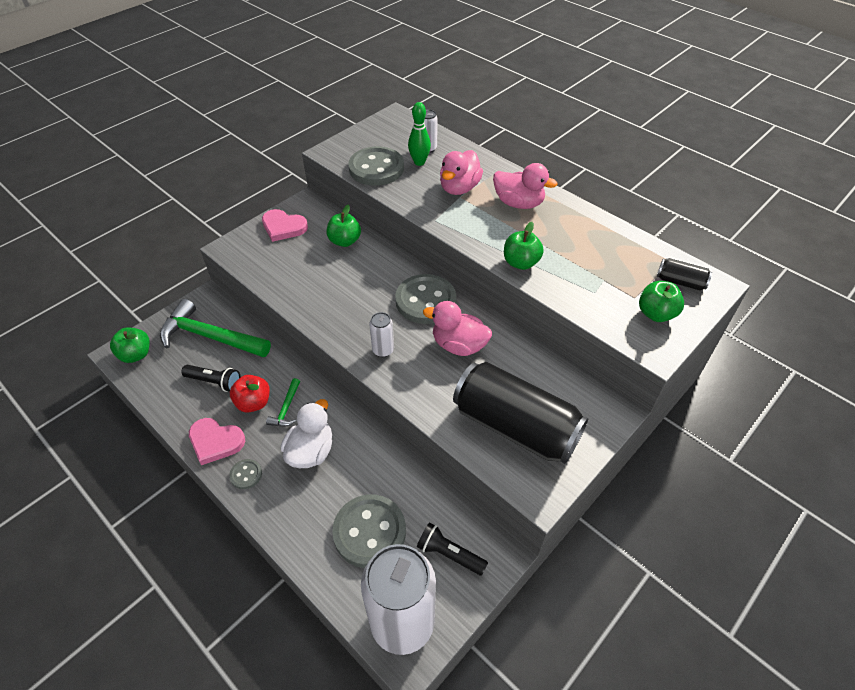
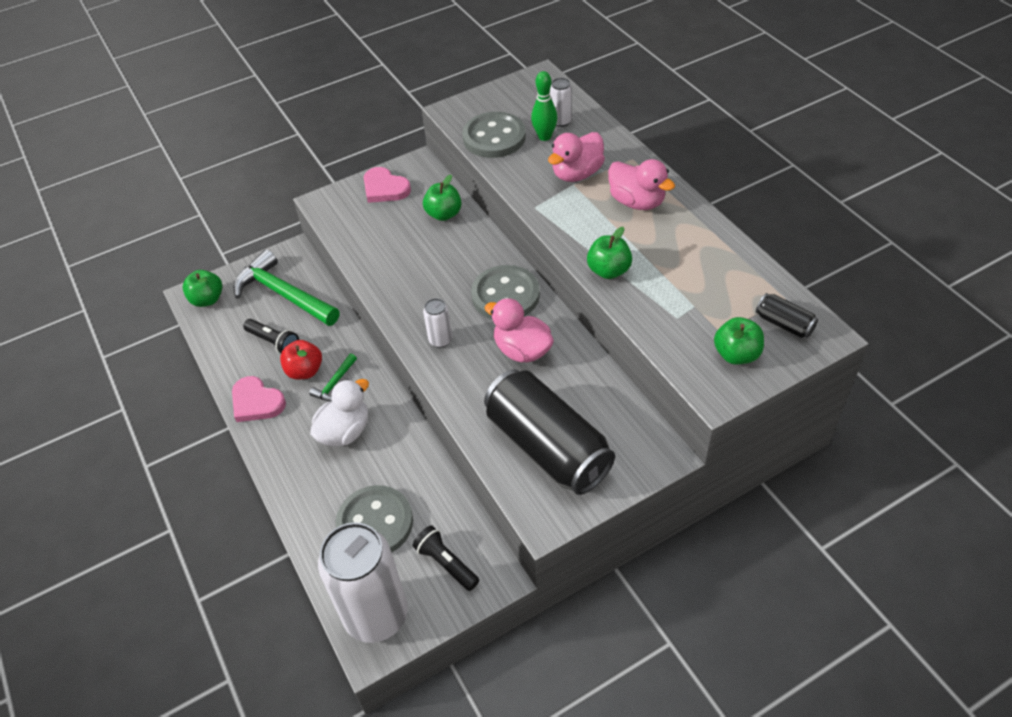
camera: 20 degrees right, 0 degrees up
(246, 475) = (275, 440): grey button -> none

